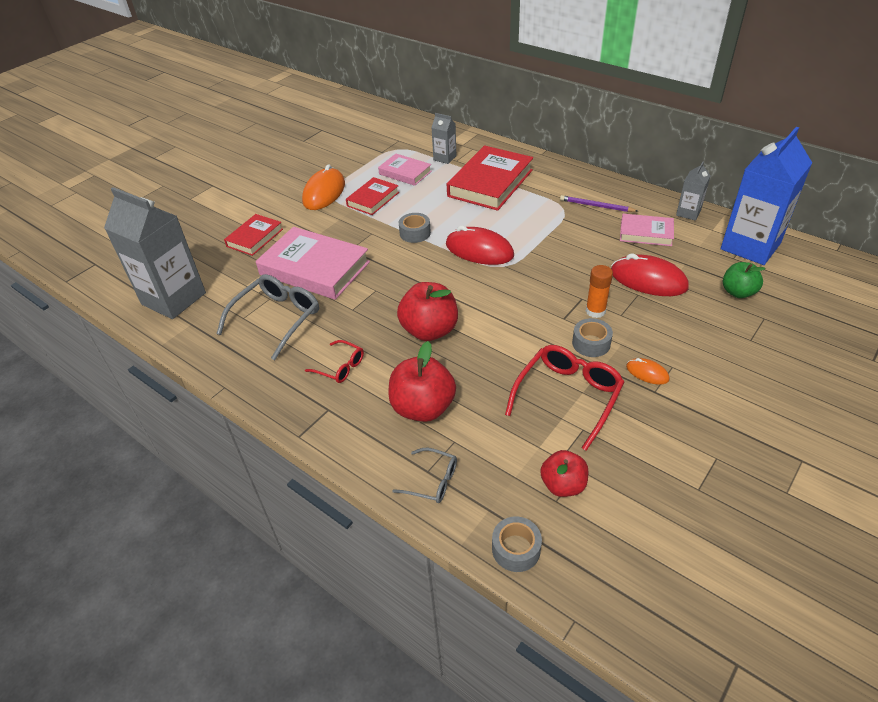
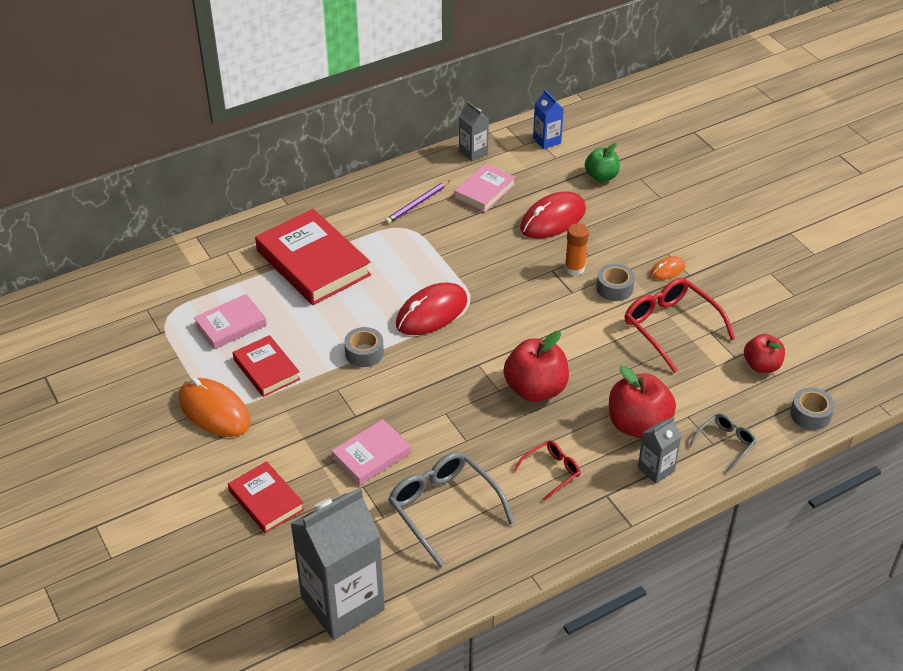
camera: 70 degrees left, 0 degrees up
(315, 268) = (371, 455): pink book -> pink book, size x0.56
(445, 158) = (227, 281): grey carton -> grey carton (656, 469)
(750, 246) = (547, 141): blue carton -> blue carton, size x0.47

